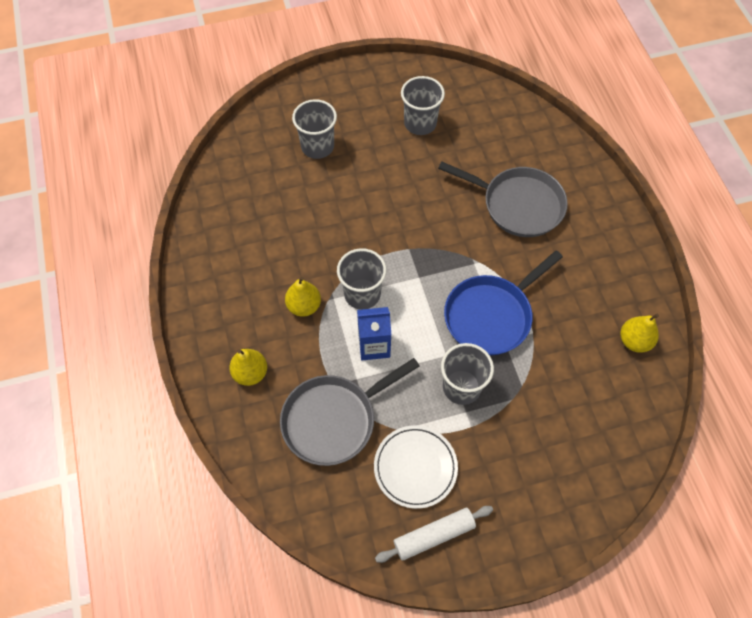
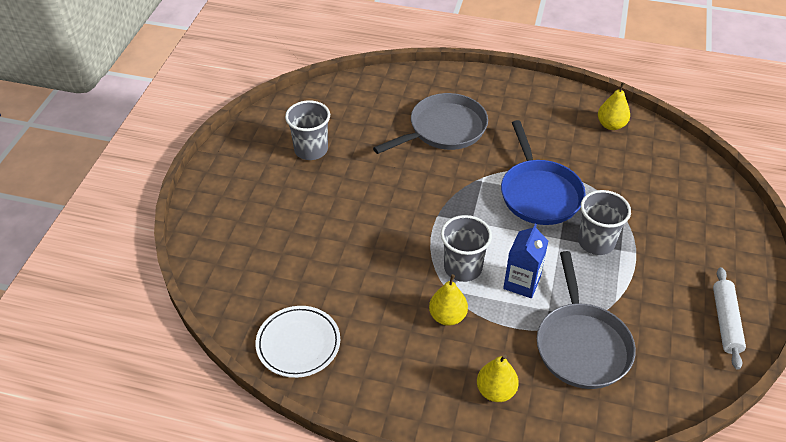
camera: 60 degrees left, 15 degrees down
(317, 146) = (274, 230): grey cup -> none
(415, 467) = (657, 306): white plate -> white plate (298, 344)

